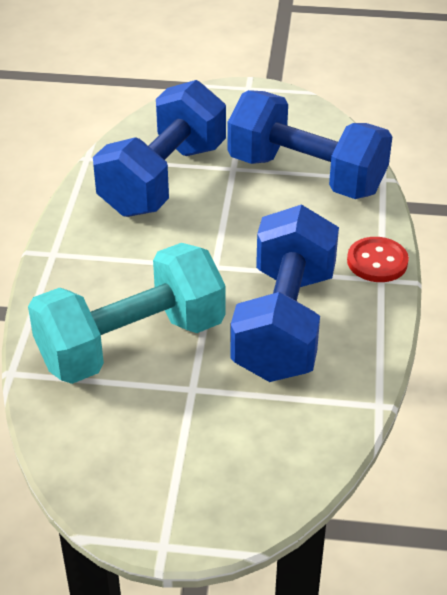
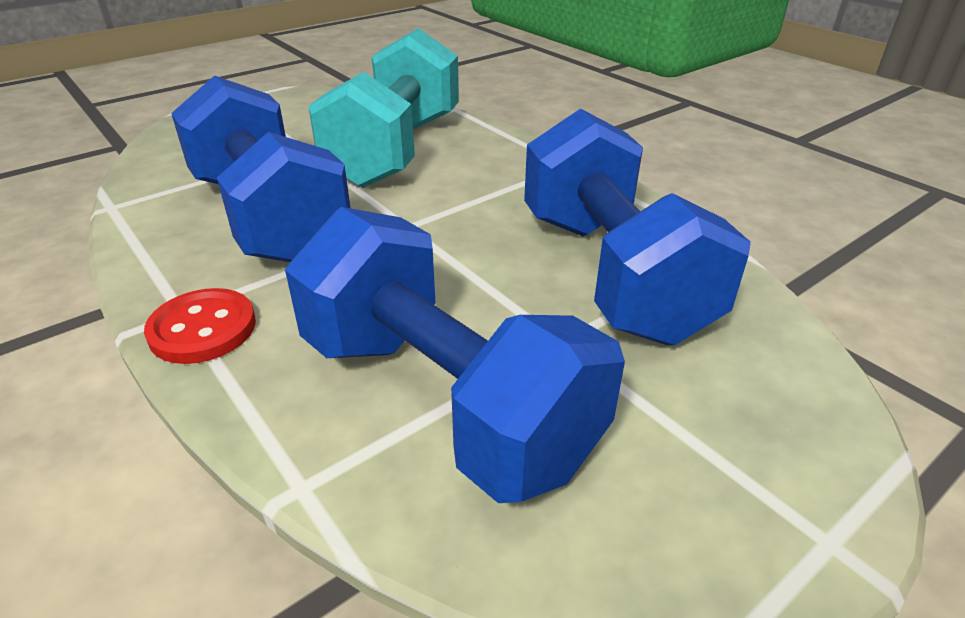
camera: 135 degrees right, 5 degrees down
(306, 175) = (444, 400): blue dumbbell -> blue dumbbell turned 60 degrees clockwise

